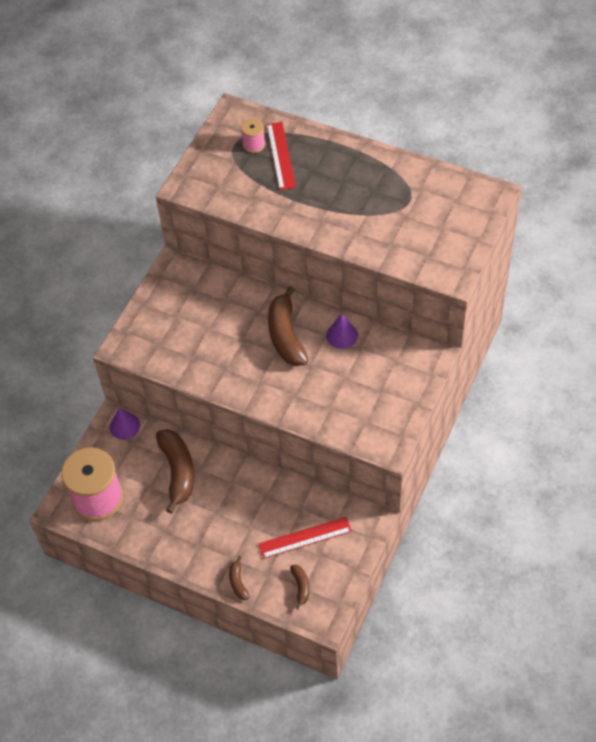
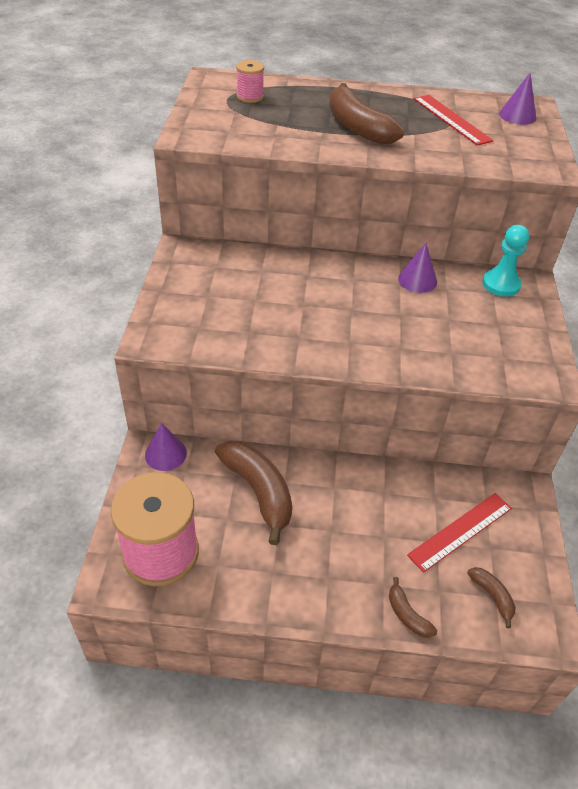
camera: 25 degrees left, 10 degrees down
(280, 155) = (286, 101): red ruler -> red ruler (451, 119)
(285, 335) = (353, 291): brown banana -> brown banana (357, 127)
(407, 354) = (501, 284): none -> turquoise pawn
(469, 207) = (517, 116): none -> purple cone

